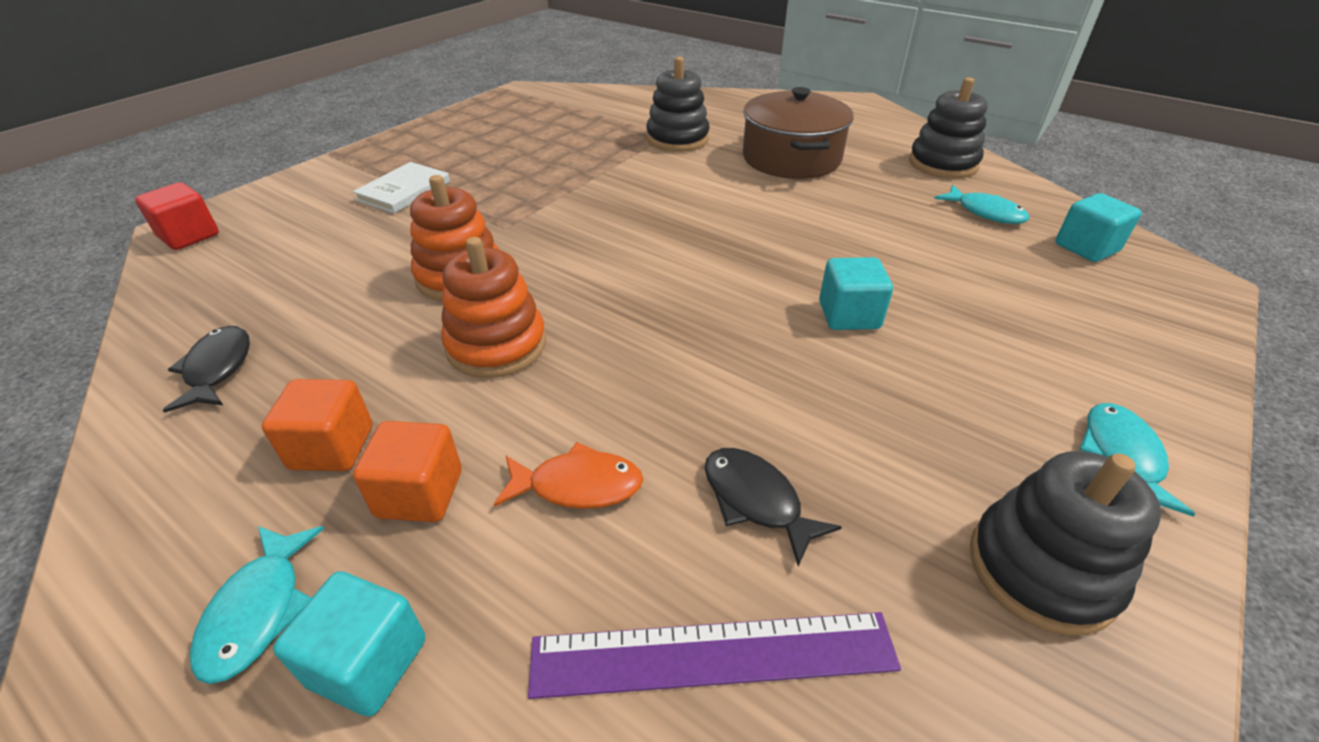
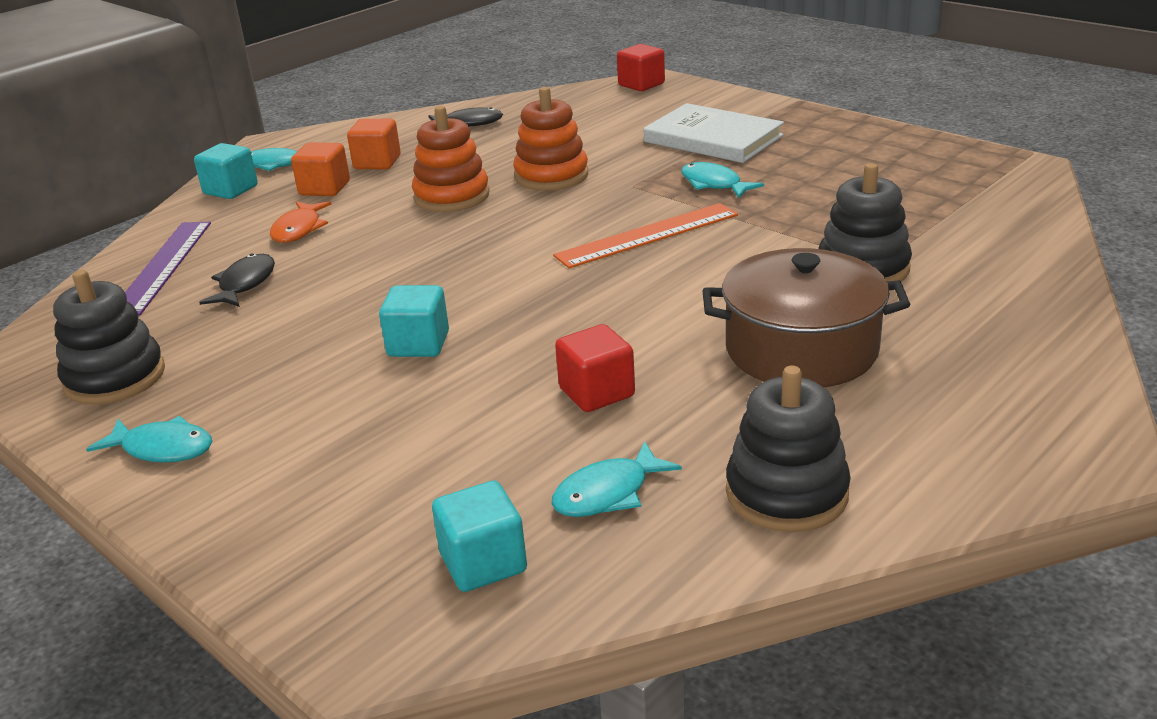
camera: 100 degrees right, 10 degrees down
(404, 191) = (713, 139): white book -> white book, size x1.53
(517, 189) = (714, 184): none -> turquoise fish
(620, 215) = (647, 235): none -> orange ruler
(756, 501) = (245, 284): black fish -> black fish turned 45 degrees counterclockwise
(878, 223) = (596, 392): none -> red cube

